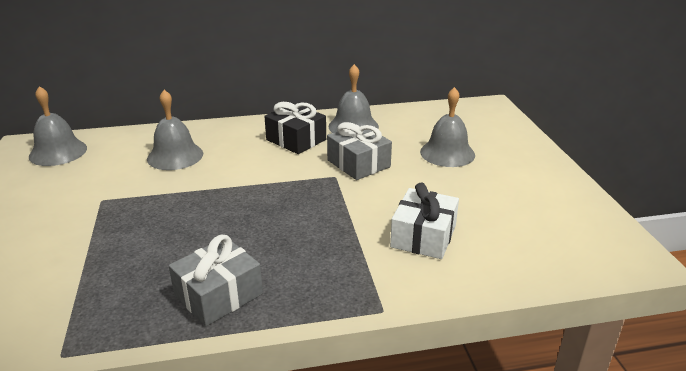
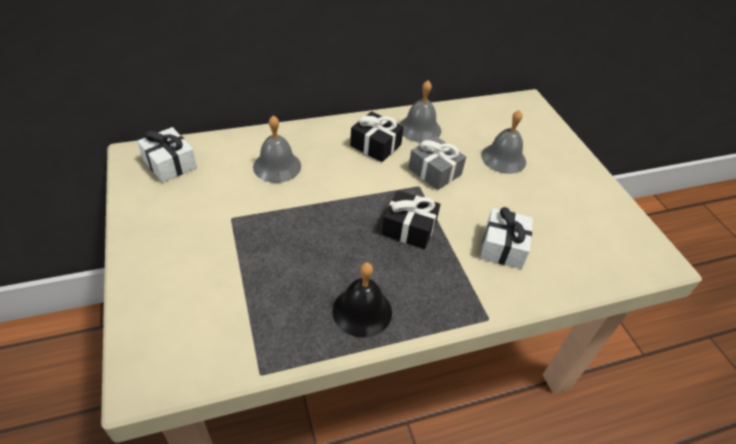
camera: 10 degrees left, 15 degrees up
(58, 152) = (170, 164): grey bell -> white gift
(218, 295) = (362, 311): grey gift -> black bell
(309, 215) = (409, 228): none -> black gift

